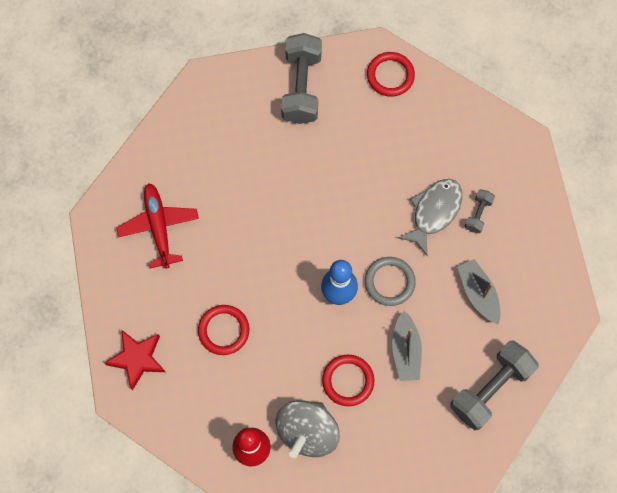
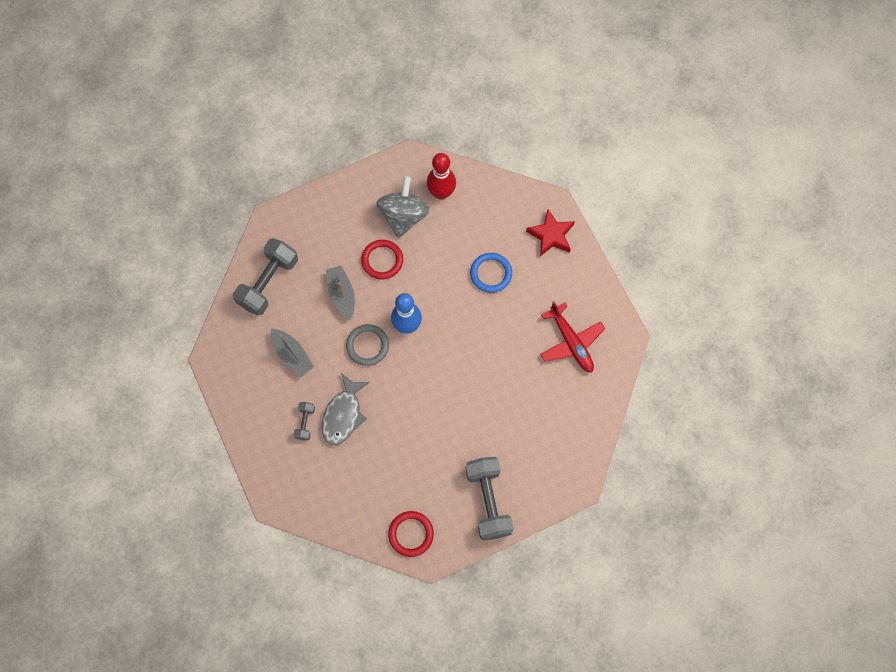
camera: 165 degrees right, 0 degrees up
(223, 330) = (491, 273): red ring -> blue ring

